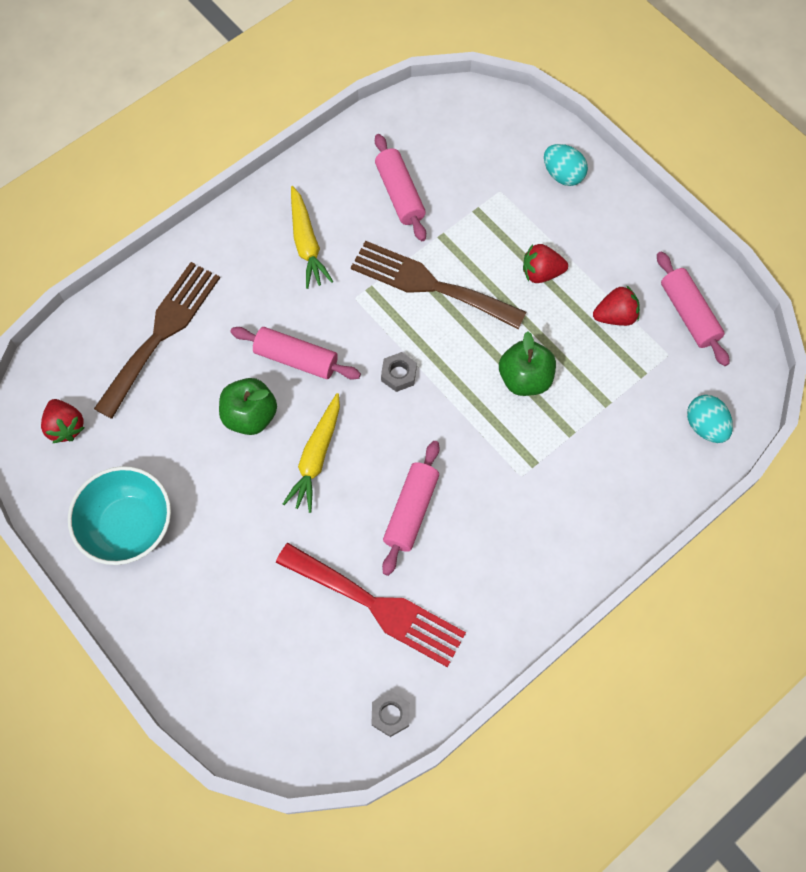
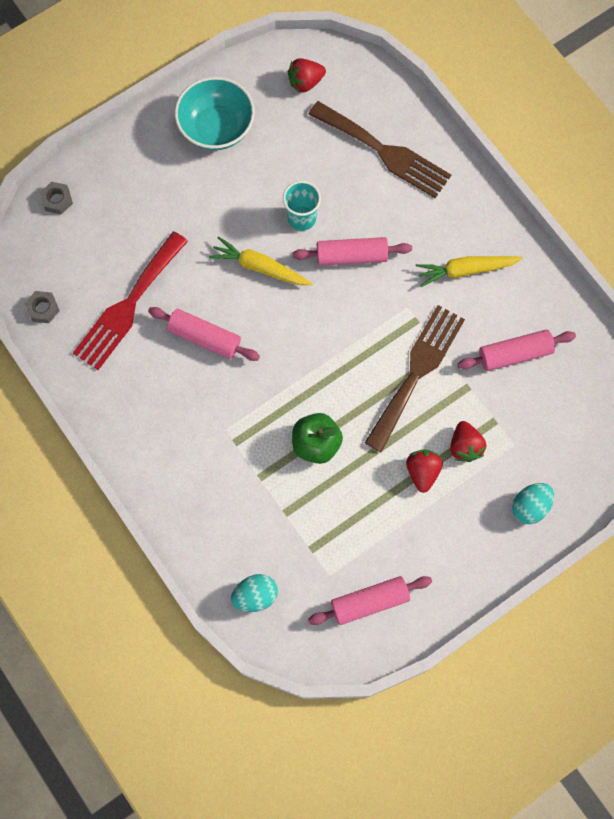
camera: 95 degrees right, 5 degrees up
(250, 416) = (302, 218): green apple -> turquoise cup
(296, 358) = (351, 256): pink rolling pin -> pink rolling pin turned 60 degrees clockwise
(398, 374) = (329, 338): grey nut -> grey nut (57, 200)
(615, 316) = (372, 533): red strawberry -> red strawberry (465, 446)

